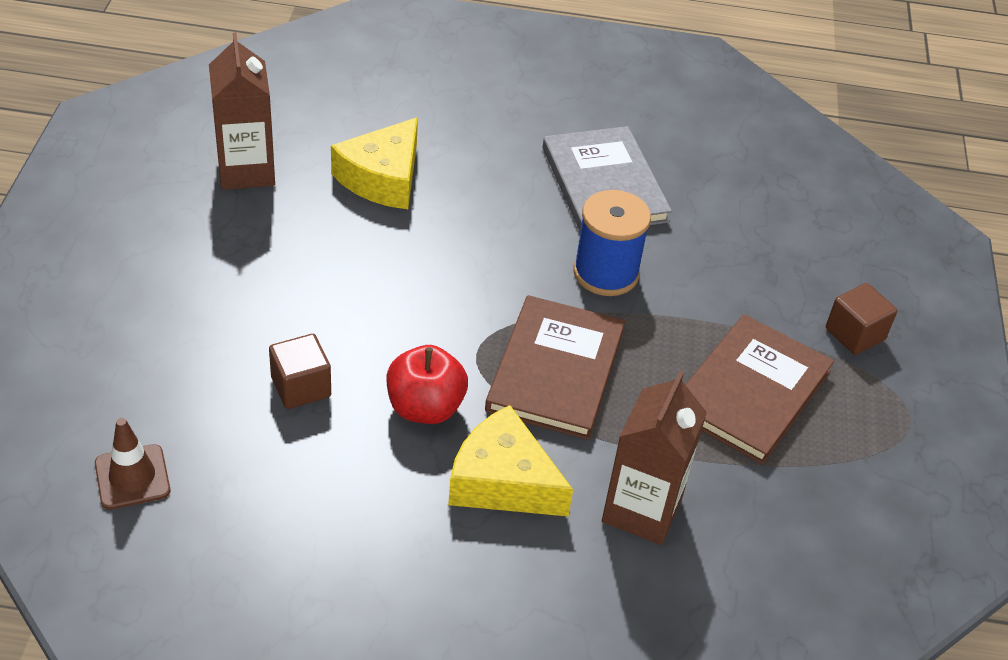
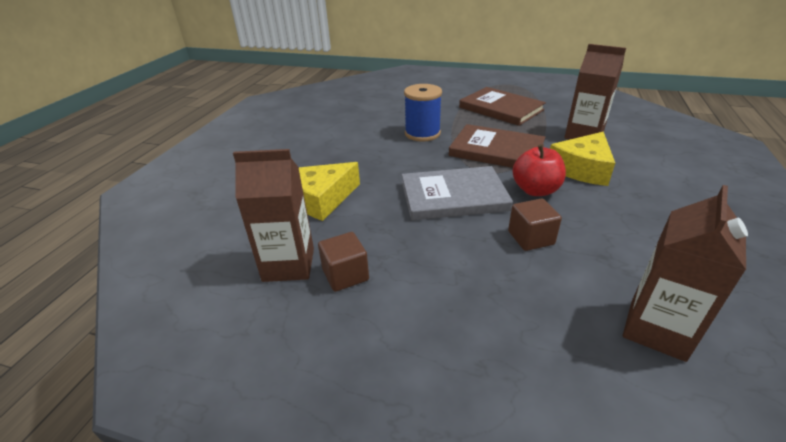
camera: 75 degrees left, 10 degrees down
(132, 477) = (657, 329): brown traffic cone -> brown carton
(383, 178) = (322, 199): yellow cheese -> yellow cheese turned 105 degrees clockwise
(604, 184) = (352, 130): grey book -> grey book (453, 196)
(855, 334) = (462, 88): brown cube -> brown cube (345, 275)

